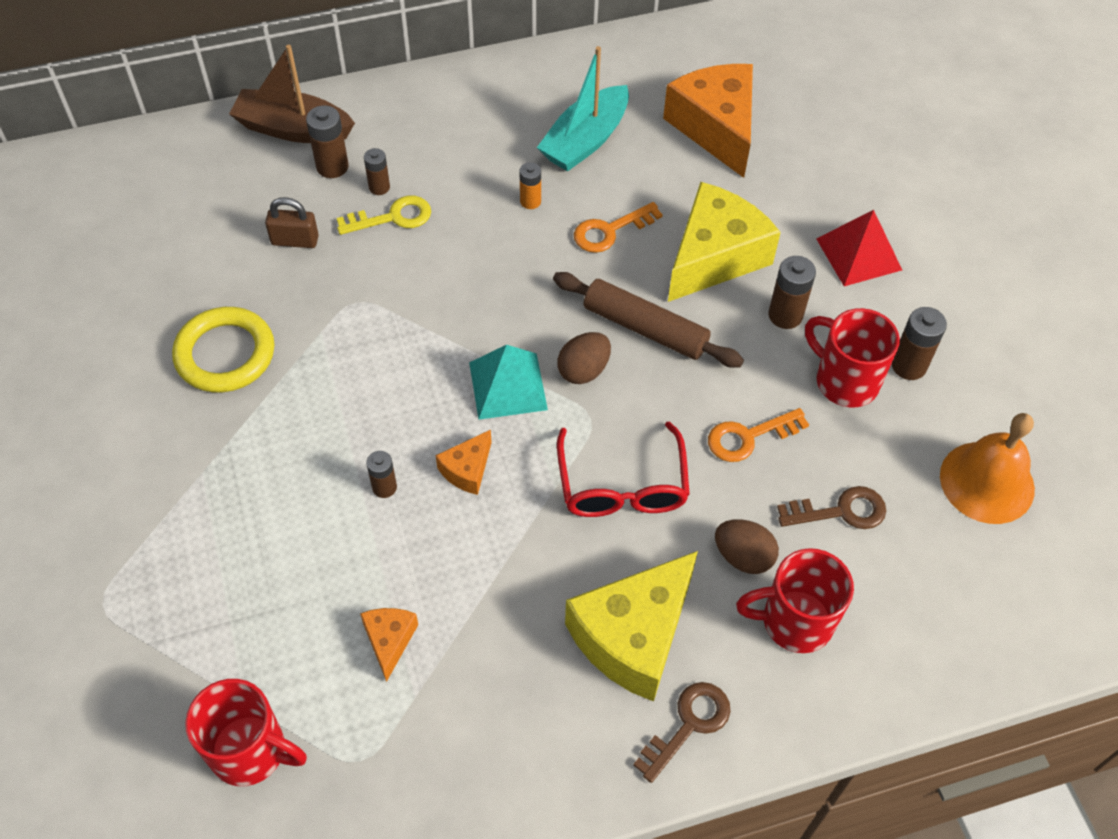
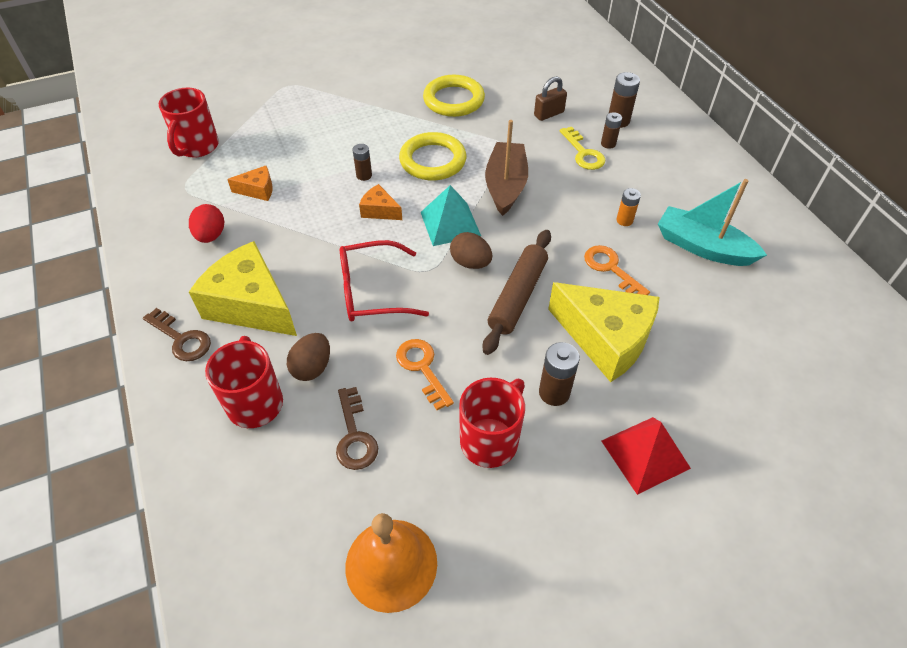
camera: 85 degrees right, 5 degrees down
(293, 129) = (644, 100): brown boat -> brown boat (505, 186)
(295, 240) = (549, 114): brown padlock -> brown padlock turned 60 degrees clockwise
(369, 395) = (433, 160): none -> yellow ring
(485, 704) = (211, 235): none -> red egg
(716, 128) = (760, 334): orange cheese -> none
(908, 366) = (517, 496): brown battery -> none

